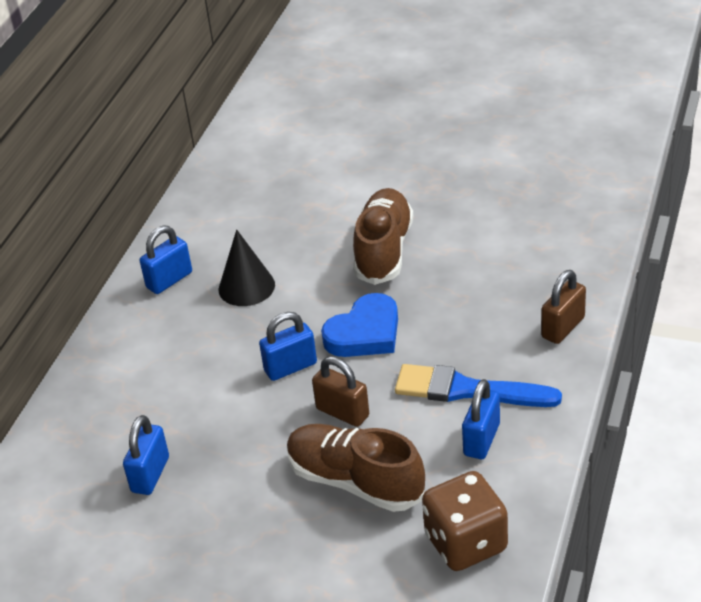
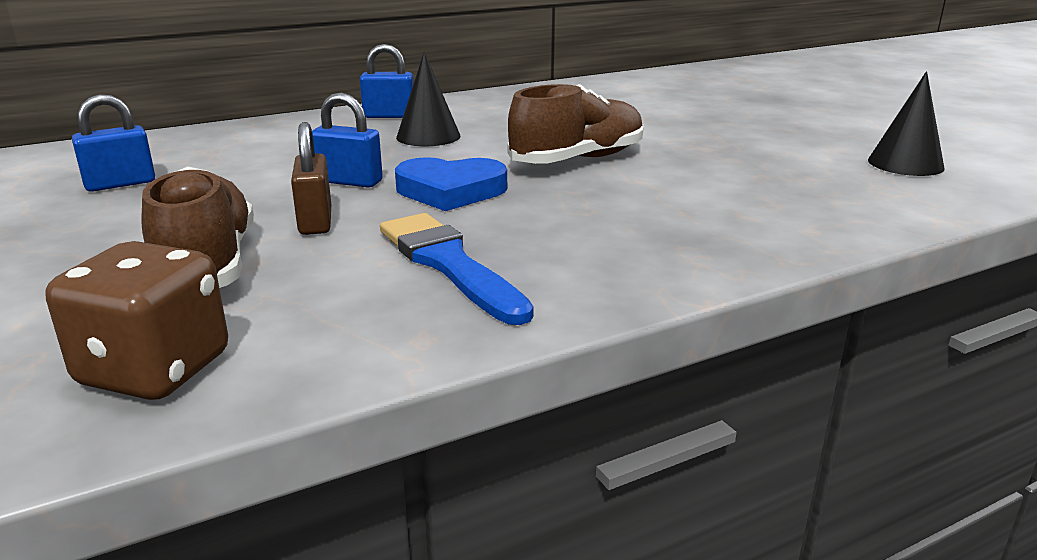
camera: 40 degrees right, 15 degrees down
(481, 439) = (374, 303): blue padlock -> none
(558, 136) = (905, 164): none -> black cone
(563, 327) = (650, 273): brown padlock -> none

